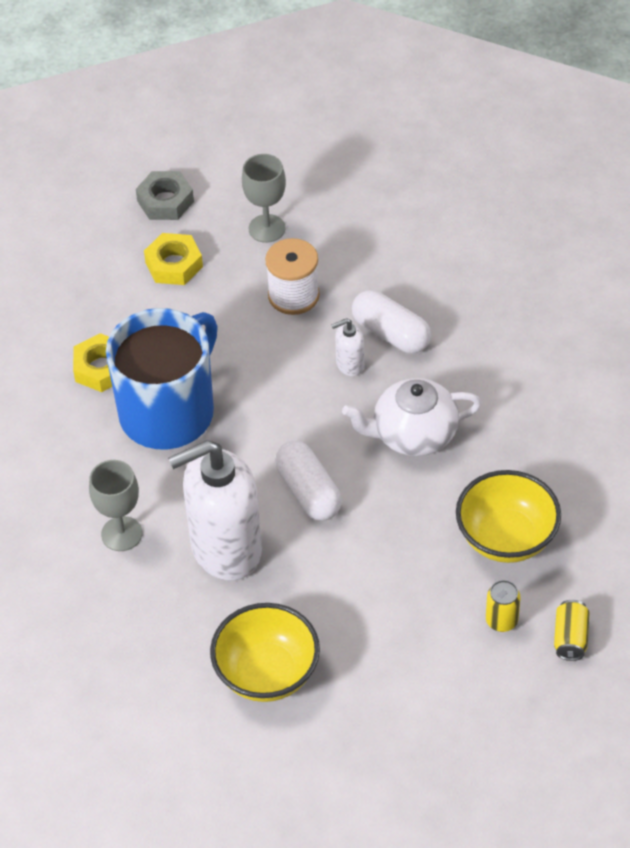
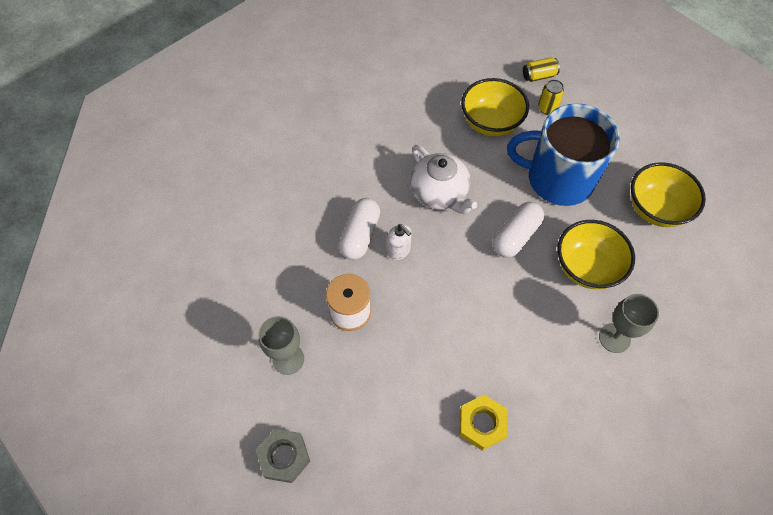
camera: 115 degrees left, 10 degrees up
(169, 411) = (497, 353): blue mug -> blue mug (558, 179)
(174, 264) = (353, 416): yellow nut -> none
(225, 549) = (587, 267): white soap dispenser -> yellow bowl

